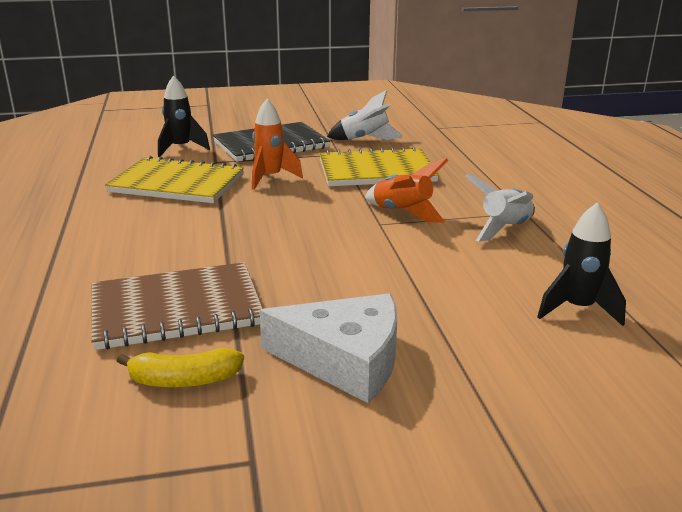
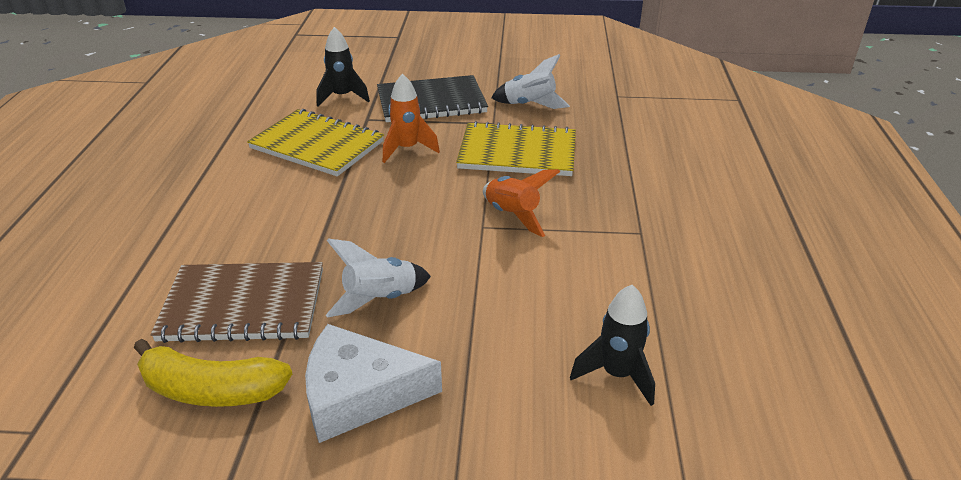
camera: 15 degrees right, 10 degrees up
(184, 380) = (211, 390): yellow banana -> yellow banana, size x1.50
(345, 359) = (359, 394): white cheese -> white cheese turned 150 degrees clockwise
(504, 229) = (605, 254): white rocket -> white rocket (380, 299)

